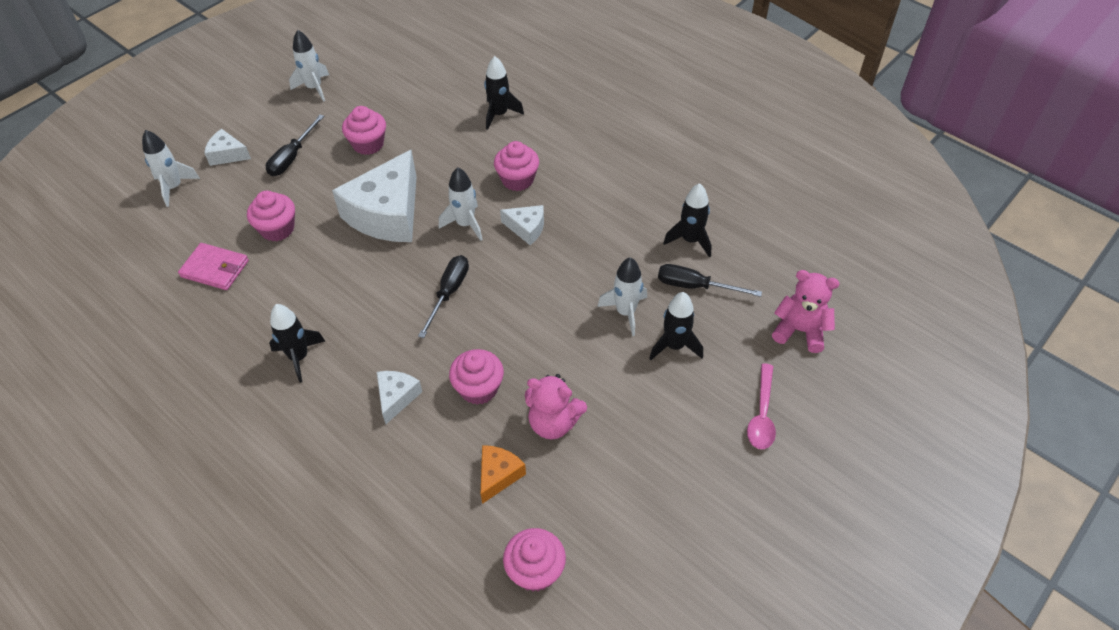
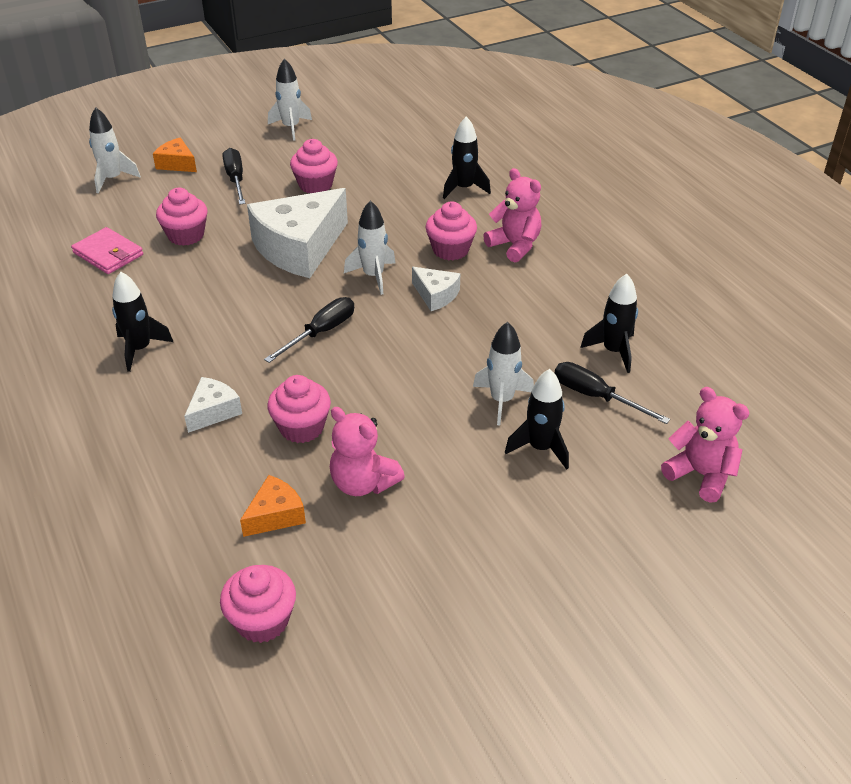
camera: 20 degrees right, 10 degrees down
(227, 154) = (177, 164): white cheese -> orange cheese
(292, 157) = (236, 179): black screwdriver -> black screwdriver turned 120 degrees clockwise
(568, 161) = (514, 246): none -> pink teddy bear
(762, 414) = (609, 546): pink spoon -> none

